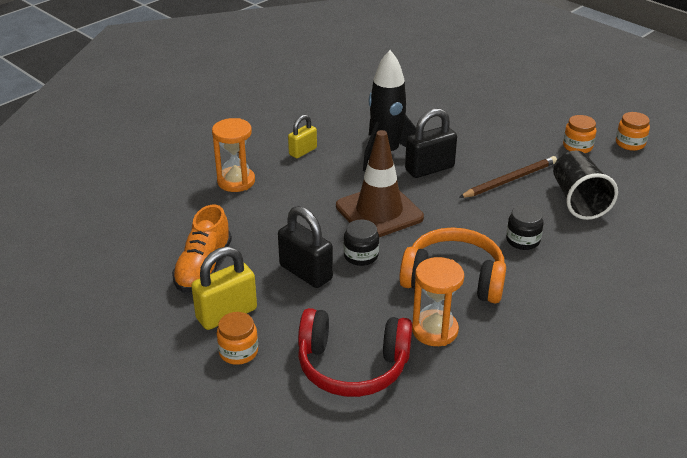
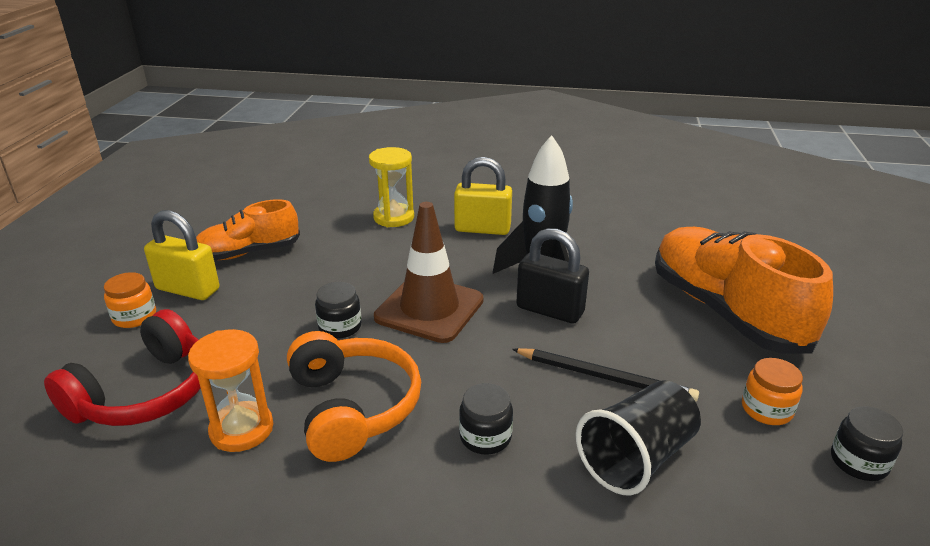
camera: 55 degrees right, 5 degrees down
(236, 181) = (394, 217): orange hourglass -> yellow hourglass
(303, 151) = (482, 229): yellow padlock -> yellow padlock, size x1.60
(305, 272) = (283, 306): black padlock -> none
(352, 366) = (145, 393): red headphones -> red headphones turned 120 degrees counterclockwise
(491, 114) = (725, 311): none -> orange shoe
(510, 180) = (605, 377): brown pencil -> black pencil
(630, 143) = (858, 462): orange jar -> black jar

